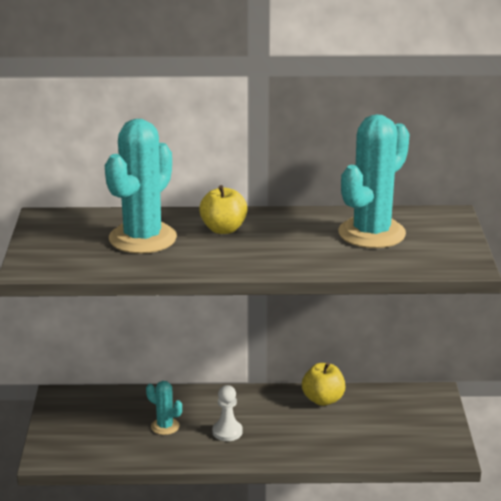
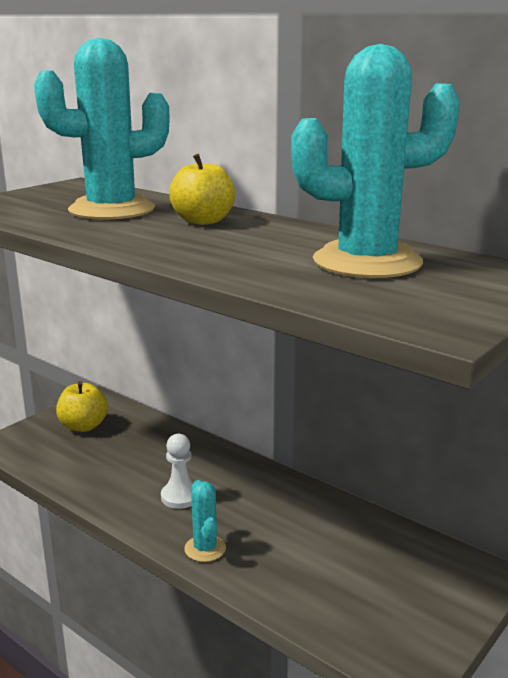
camera: 40 degrees right, 5 degrees down
(165, 426) = (134, 463): turquoise cactus -> turquoise cactus (205, 549)
(323, 399) = (327, 513): yellow apple -> yellow apple (83, 426)

